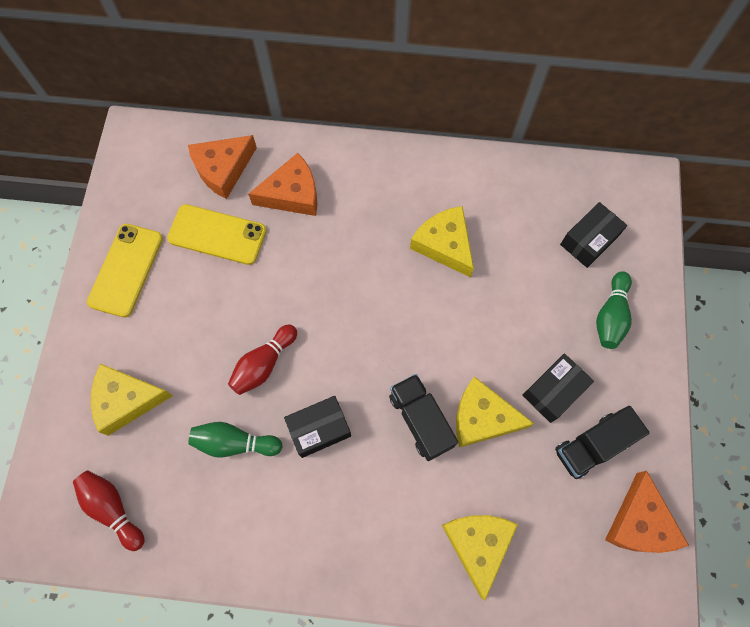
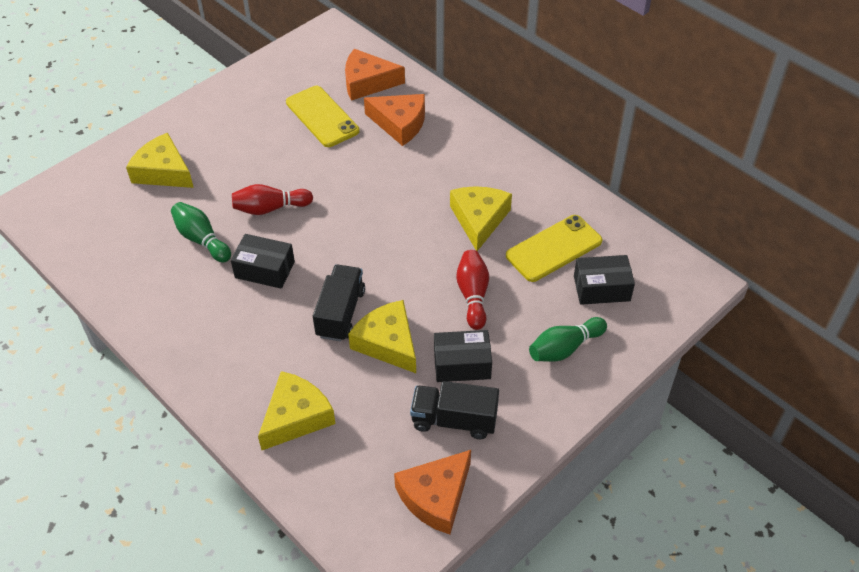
camera: 40 degrees right, 20 degrees down
(113, 508) = (90, 223): red bowling pin -> red bowling pin (473, 295)
(126, 270) = (242, 101): yellow phone -> yellow phone (554, 248)

